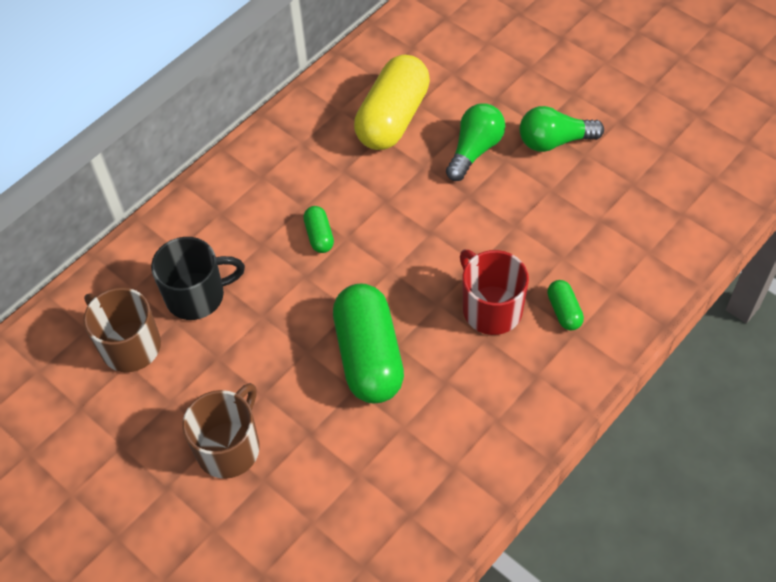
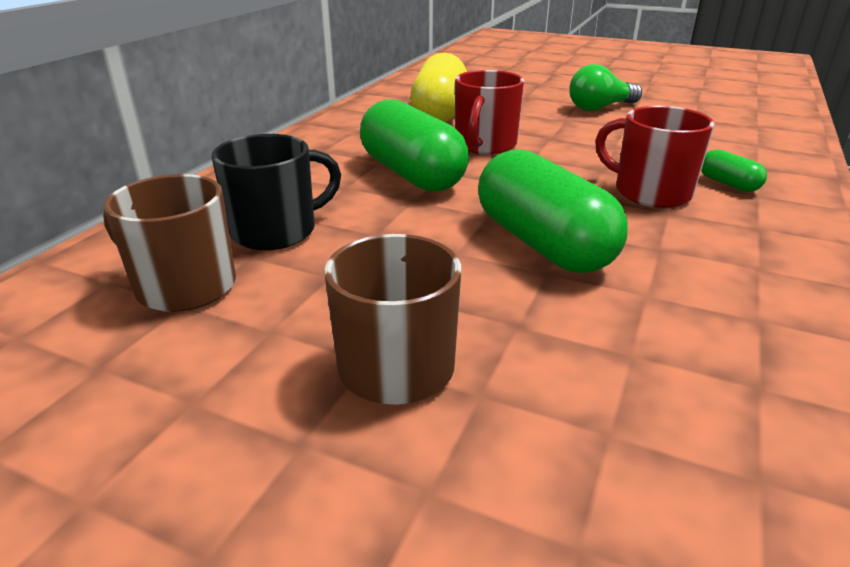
camera: 20 degrees left, 25 degrees down
(319, 236) = (412, 174): green capsule -> green capsule, size x2.25
(402, 196) = (485, 145): none -> red mug
(475, 150) = (533, 118): green light bulb -> none

